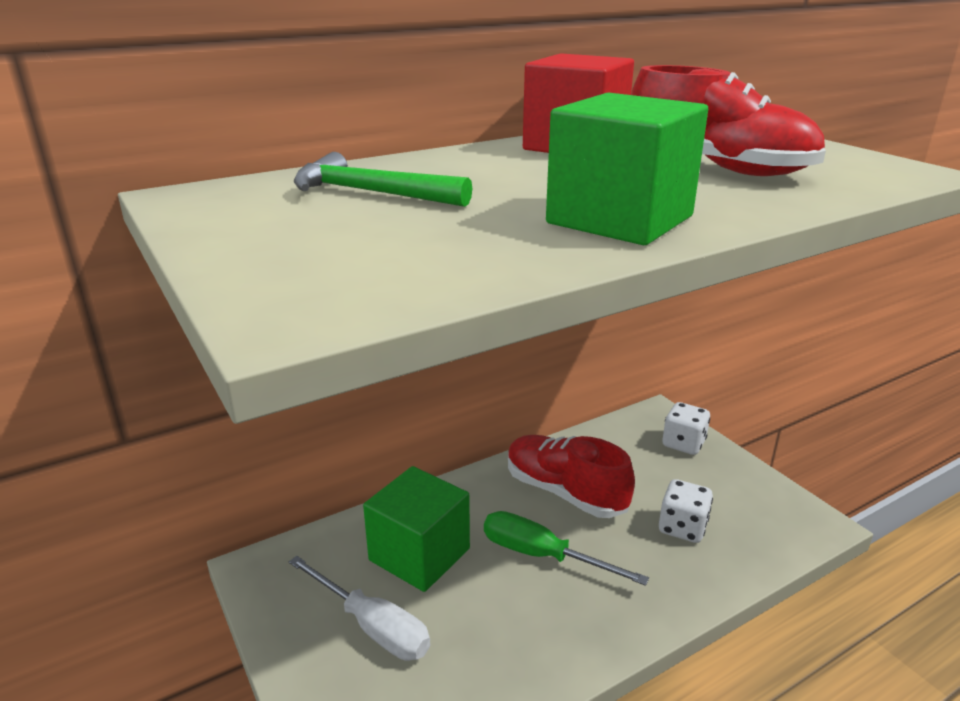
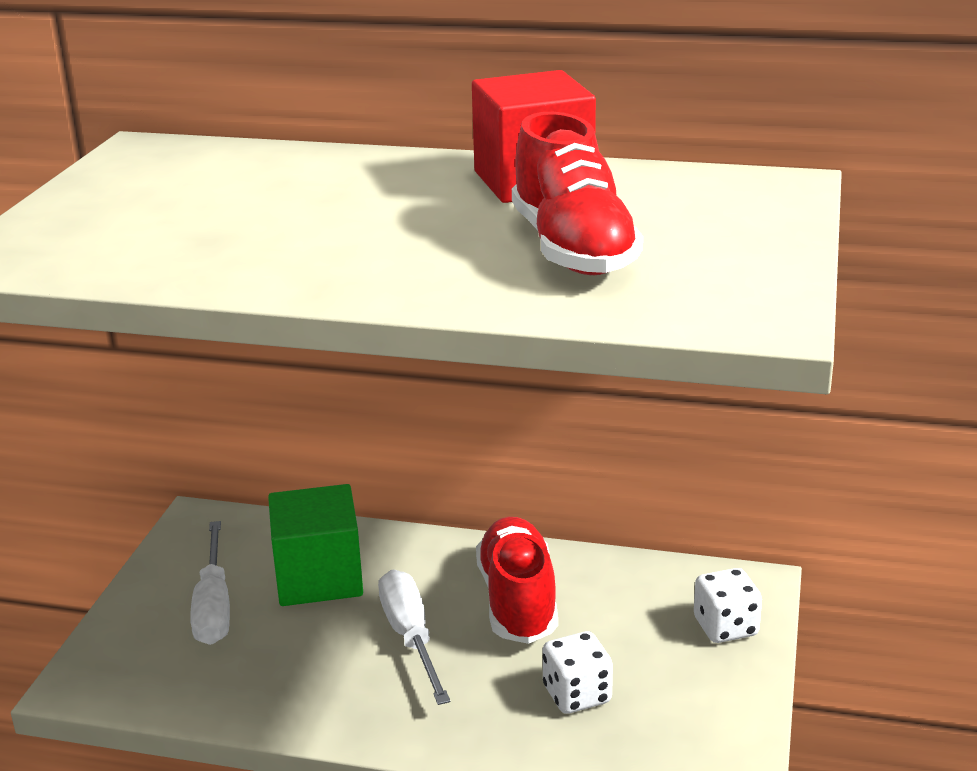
camera: 45 degrees right, 0 degrees up
(372, 193) = (246, 183): green hammer -> none
(542, 555) = (411, 637): green screwdriver -> white screwdriver
(620, 220) = (332, 267): green cube -> none

